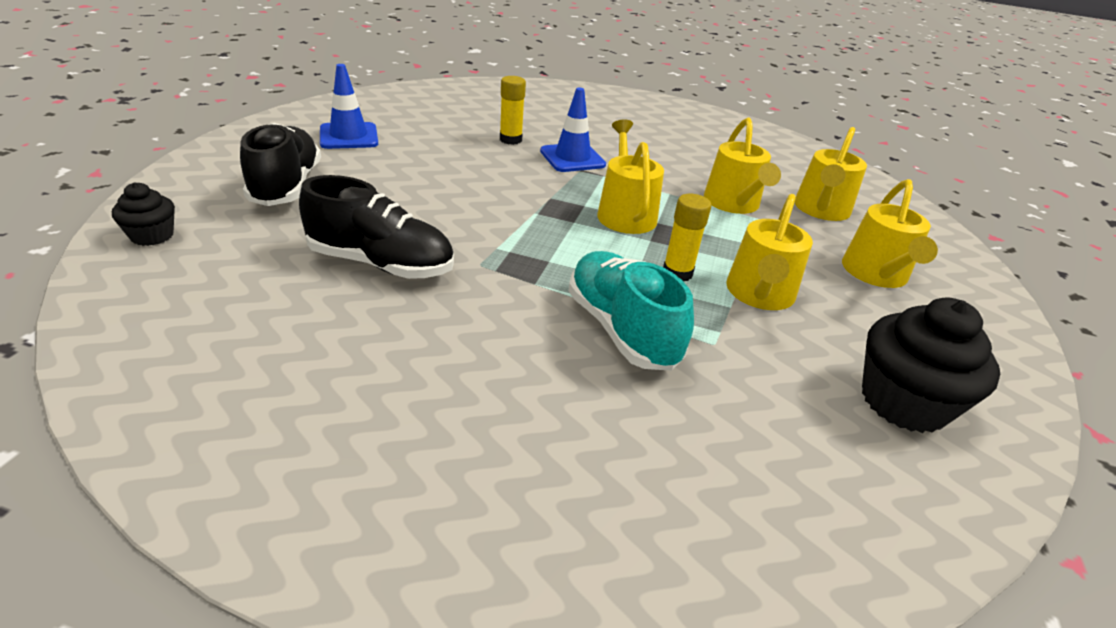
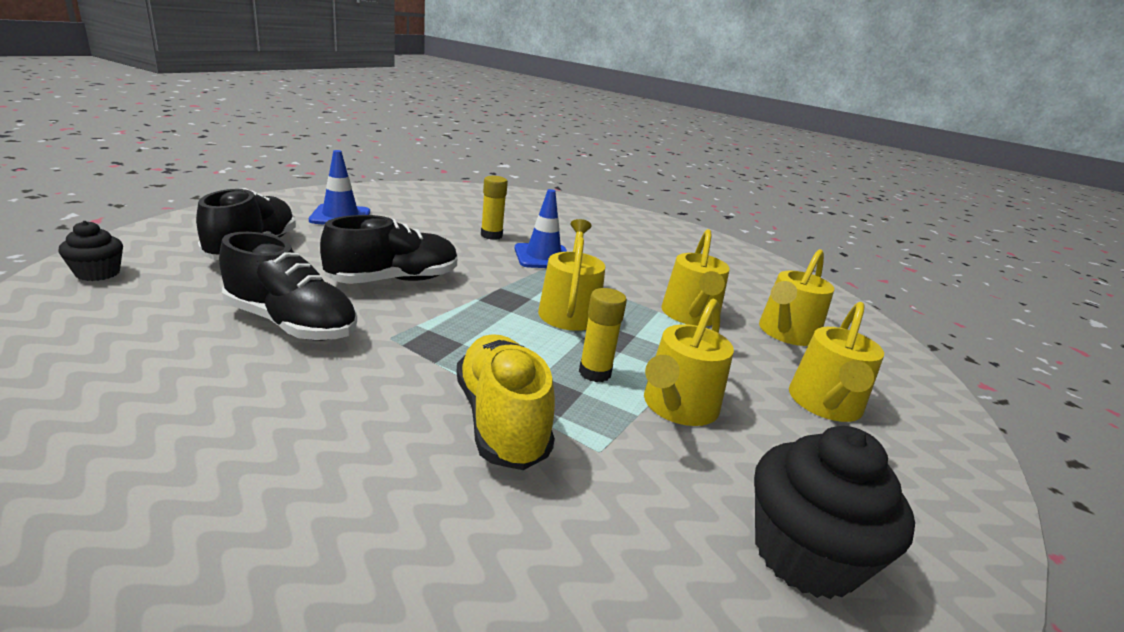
camera: 10 degrees right, 10 degrees down
(447, 203) = (394, 280): none -> black shoe
(621, 329) = (501, 420): turquoise shoe -> yellow shoe

